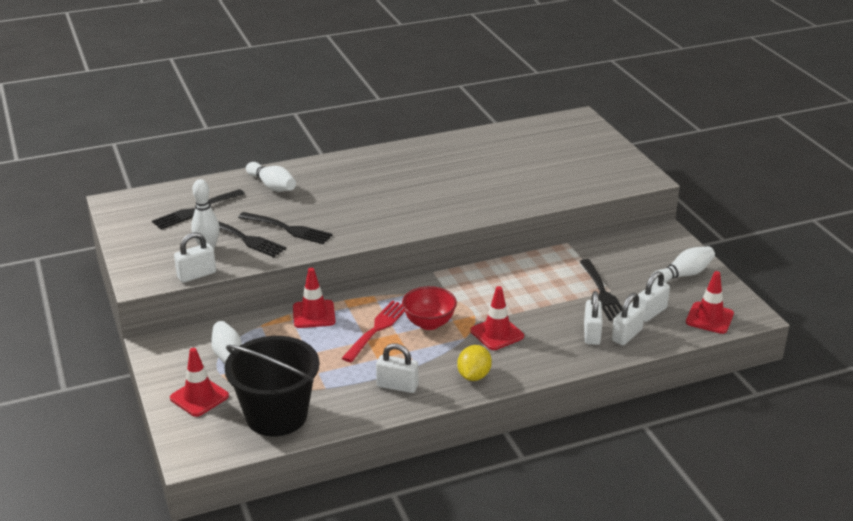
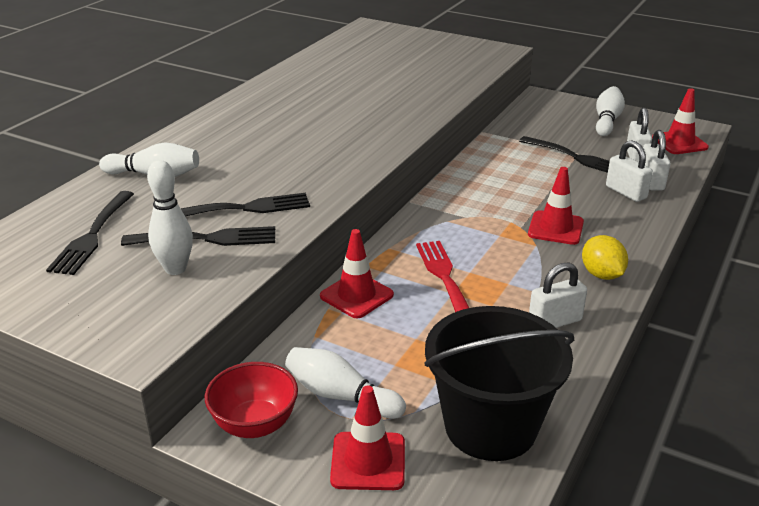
camera: 40 degrees left, 0 degrees up
(196, 275) = (208, 304): white padlock -> none
(429, 323) = (483, 248): red bowl -> red bowl (255, 424)

